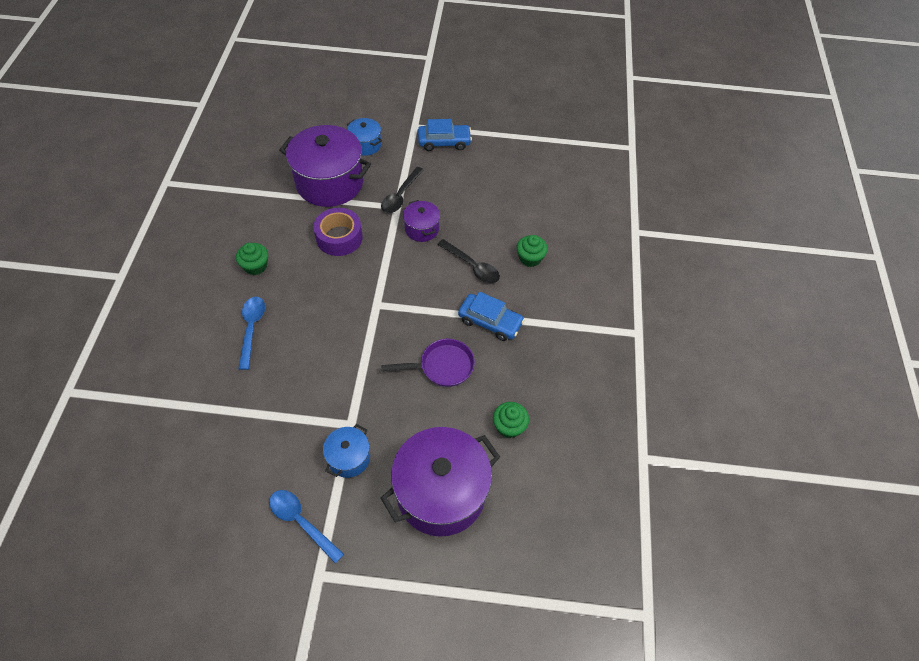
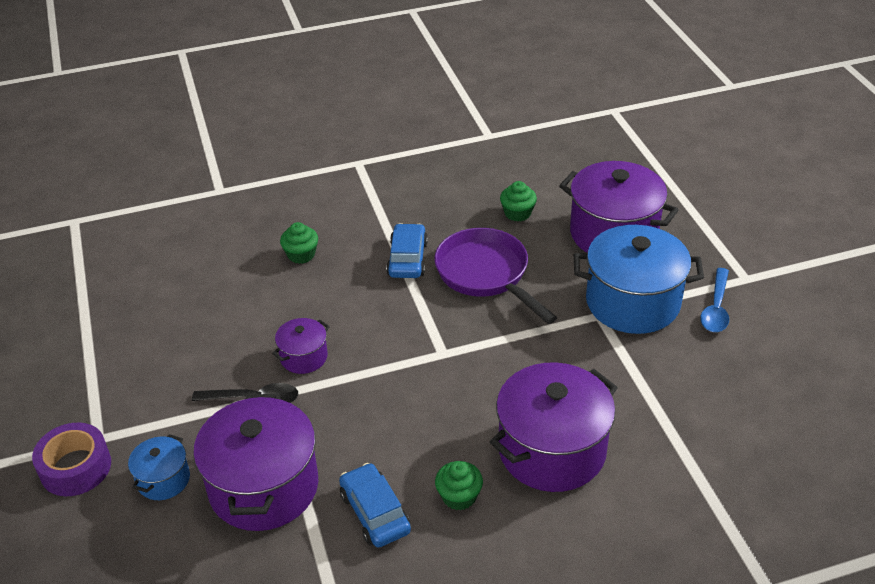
camera: 110 degrees left, 15 degrees down
(251, 329) = (552, 450): blue spoon -> purple pot
(339, 237) = (361, 431): purple tape -> purple tape (75, 467)
(349, 458) = (632, 302): blue pot -> blue pot, size x2.05
(442, 366) = (486, 275): purple pan -> purple pan, size x1.54
(444, 142) = (124, 393): blue car -> blue car (375, 513)
(472, 266) = (339, 295): black spoon -> none

